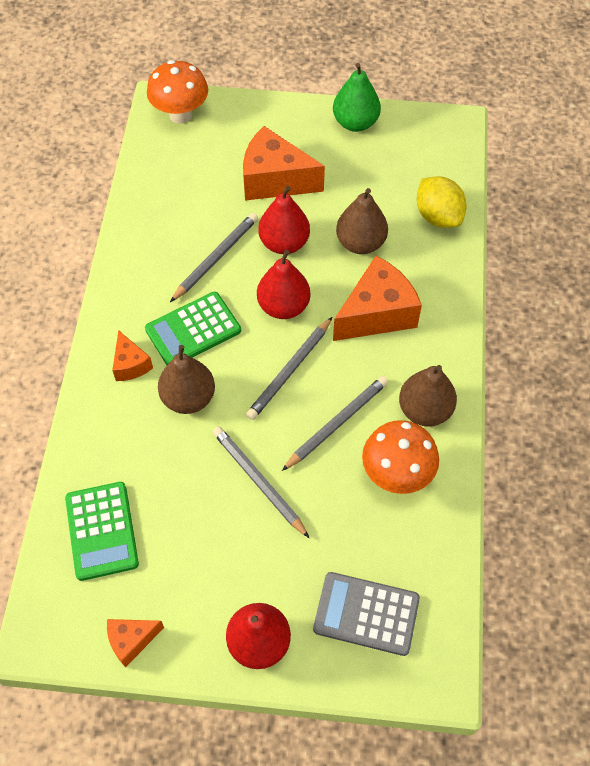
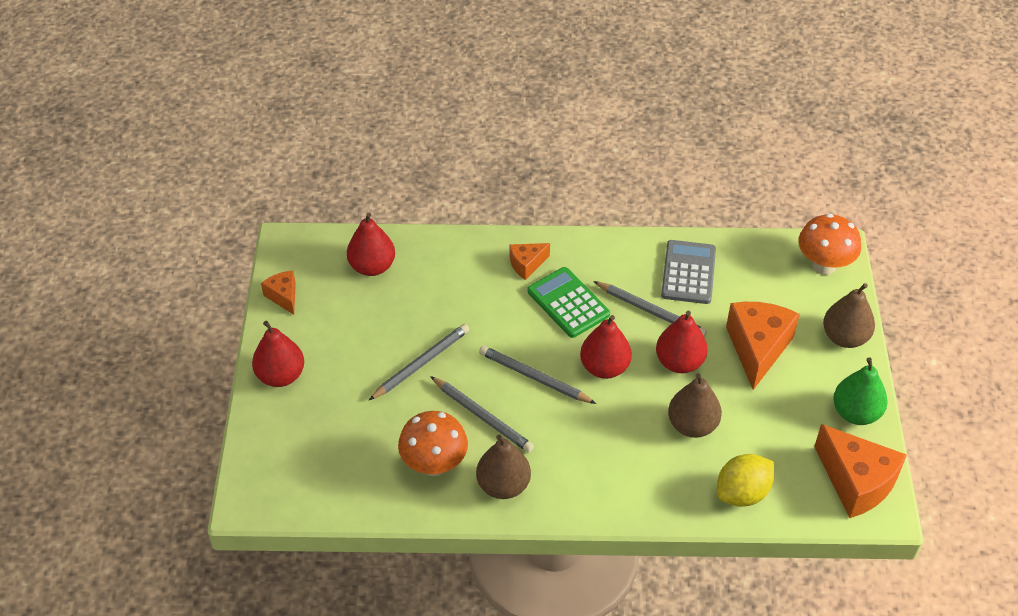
camera: 85 degrees right, 10 degrees down
(101, 531) = (372, 267): green calculator -> red pear
(188, 398) = (498, 307): brown pear -> brown pear (845, 337)
(366, 613) = (304, 447): grey calculator -> grey calculator (688, 273)
(377, 313) = (608, 442): orange cheese -> orange cheese (856, 482)

